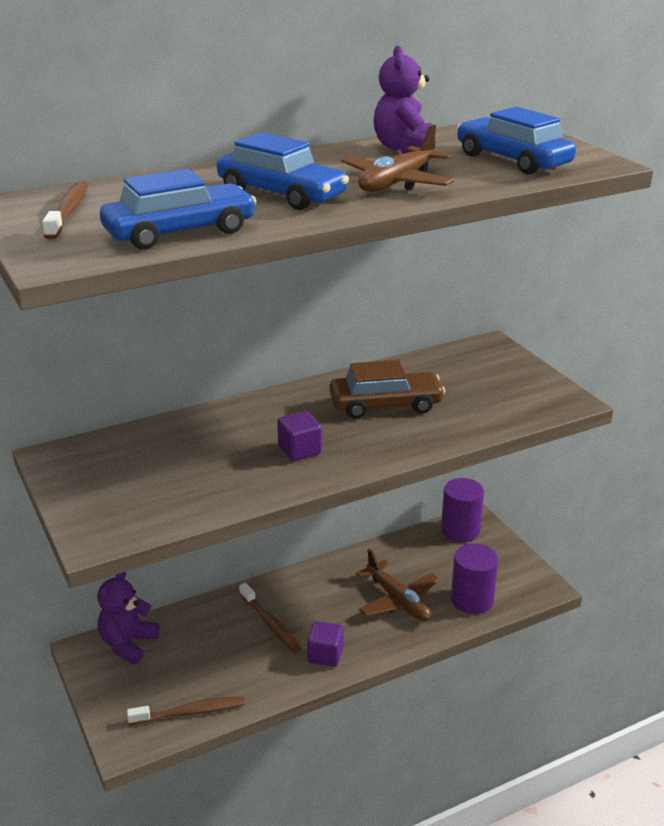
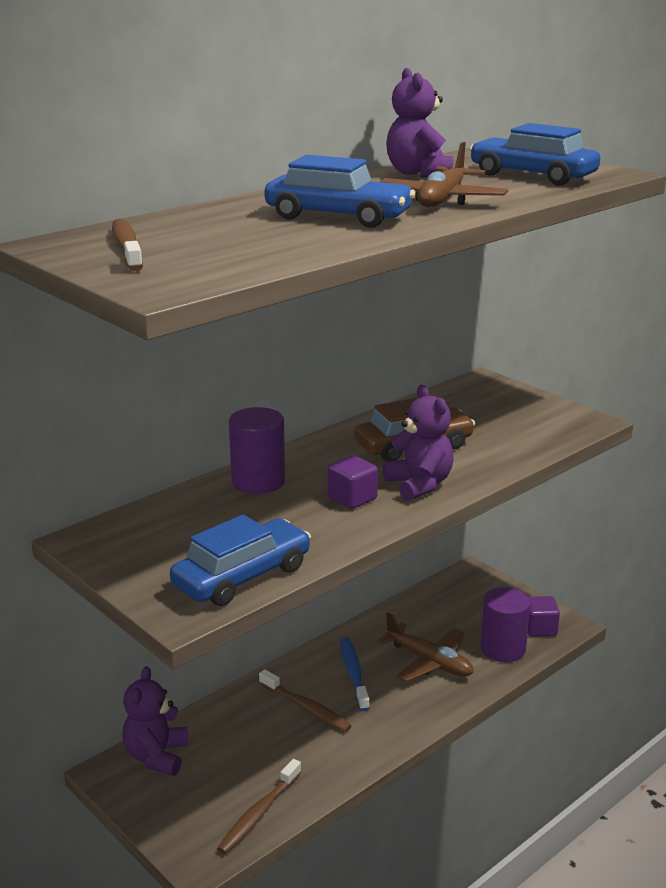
camera: 15 degrees left, 5 degrees down
(180, 232) = (269, 254): blue car -> blue car (242, 576)
(190, 712) = (259, 813): brown toothbrush -> brown toothbrush turned 150 degrees clockwise
(325, 655) = (378, 728): purple cube -> purple cube (539, 628)
(326, 599) = (354, 673): none -> blue toothbrush
(367, 445) = (419, 485): none -> purple teddy bear
(460, 530) = (460, 584): purple cylinder -> purple cylinder (258, 481)

